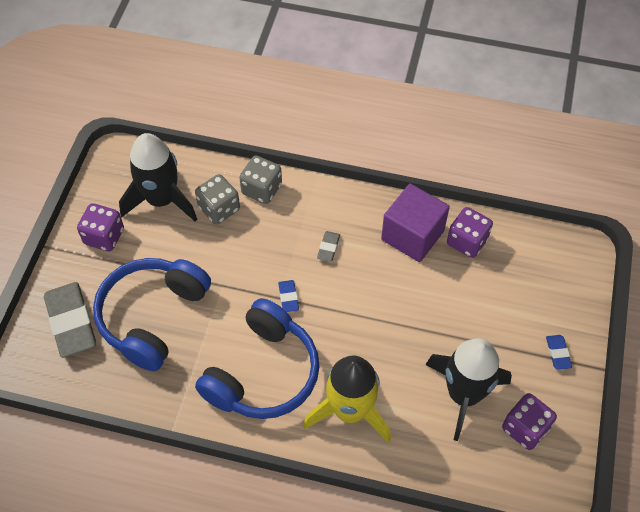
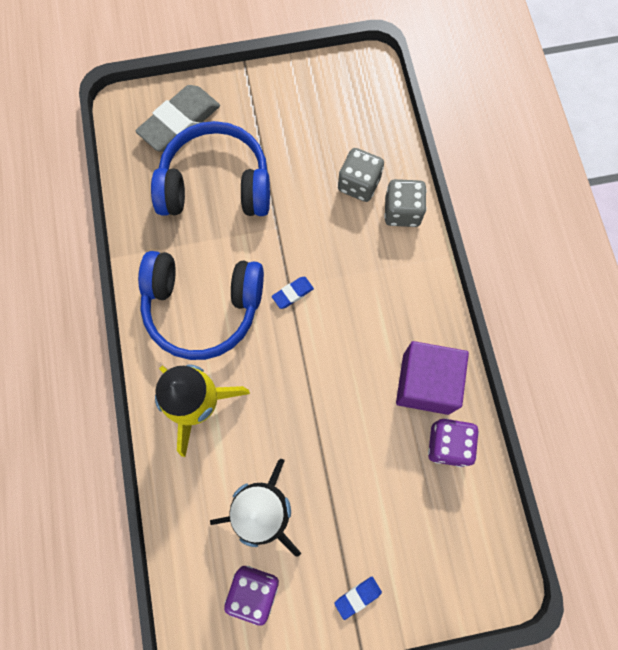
camera: 65 degrees right, 15 degrees up
(104, 236) = (278, 102): purple dice -> none
(161, 200) = (341, 129): black rocket -> none
(328, 248) = (367, 306): grey eraser -> none

